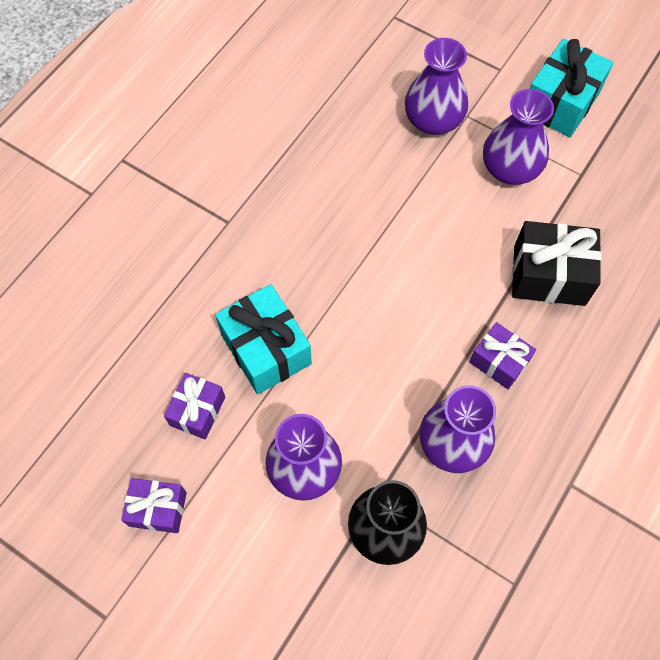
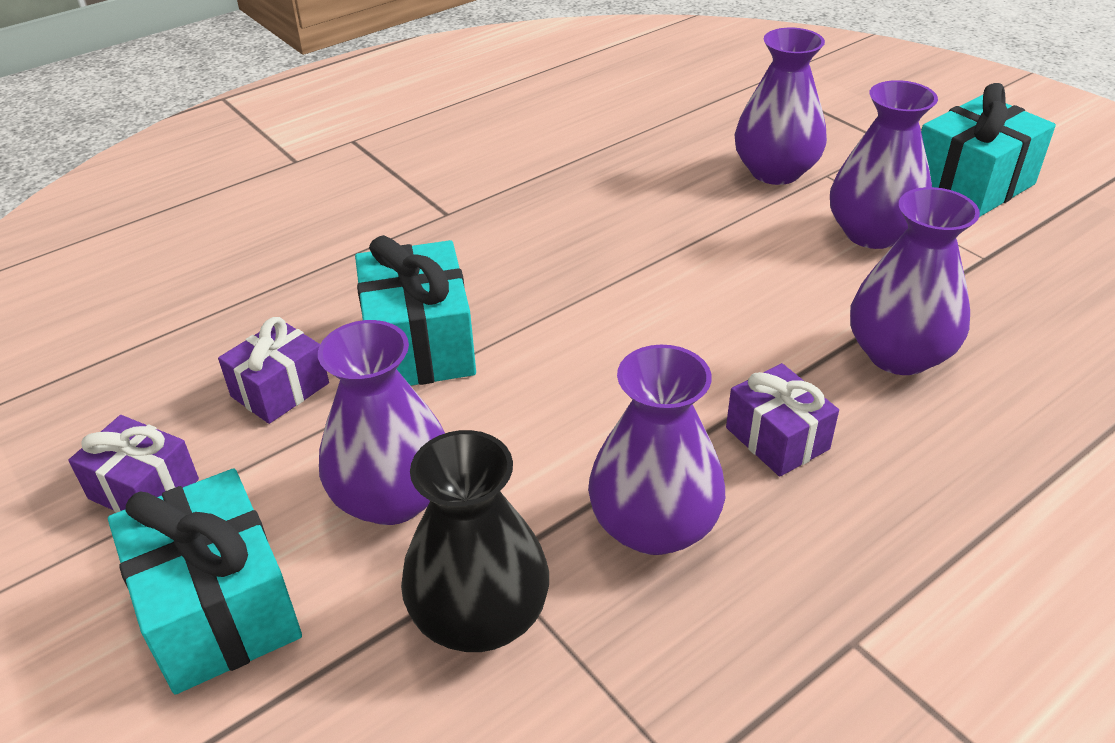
camera: 20 degrees right, 25 degrees down
(246, 571) = (218, 608): none -> turquoise gift
(549, 275) = (898, 354): black gift -> purple vase

